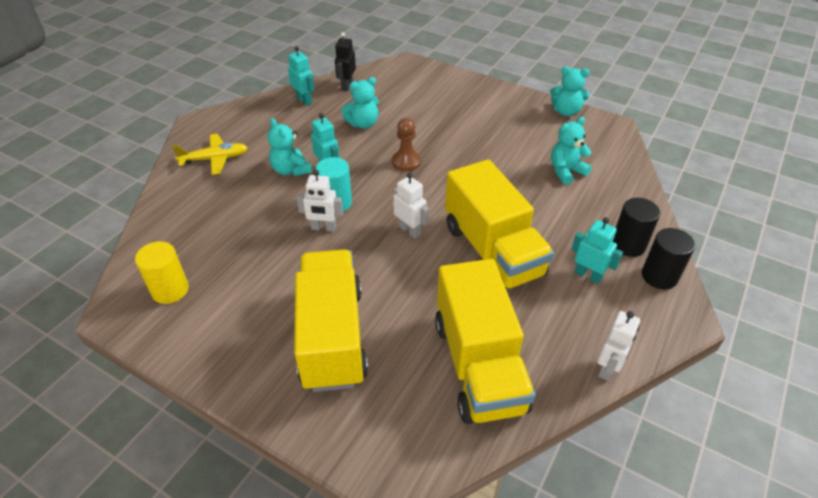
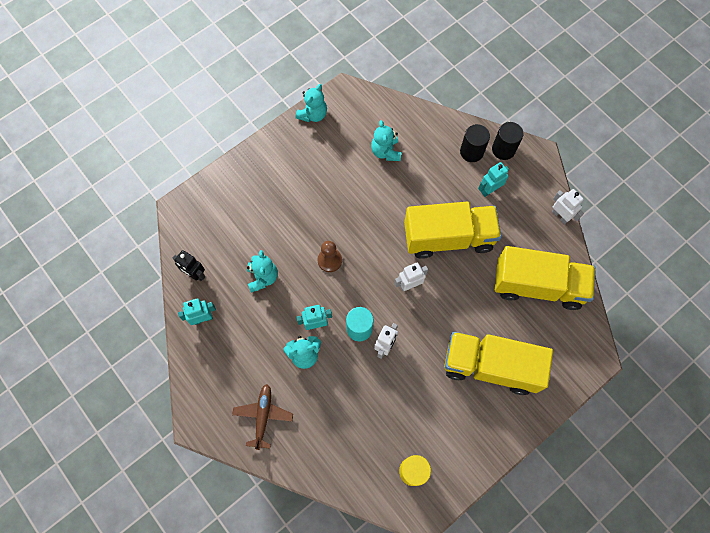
camera: 70 degrees left, 25 degrees up
(215, 159) = (263, 416): yellow plane -> brown plane

